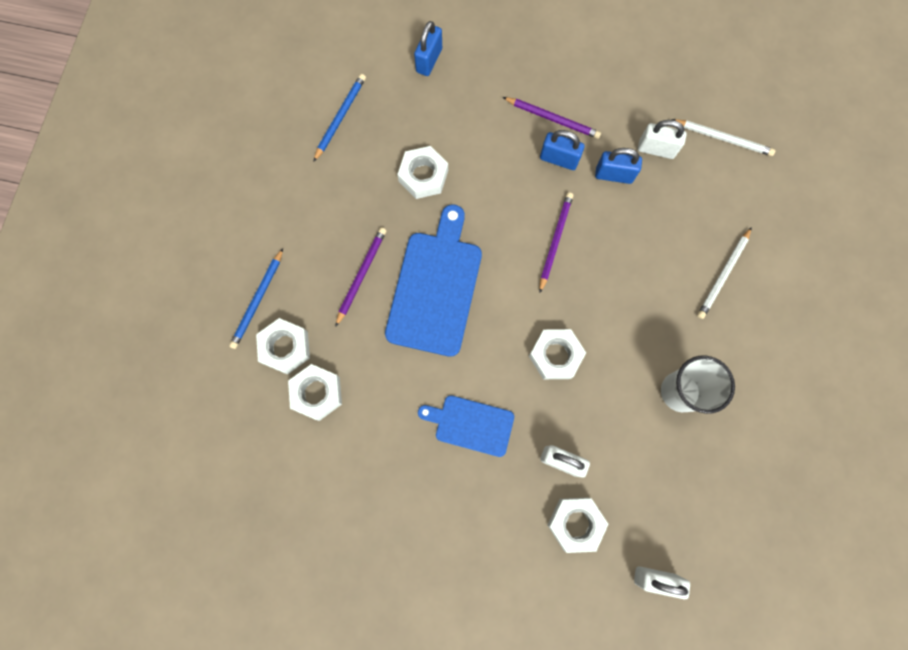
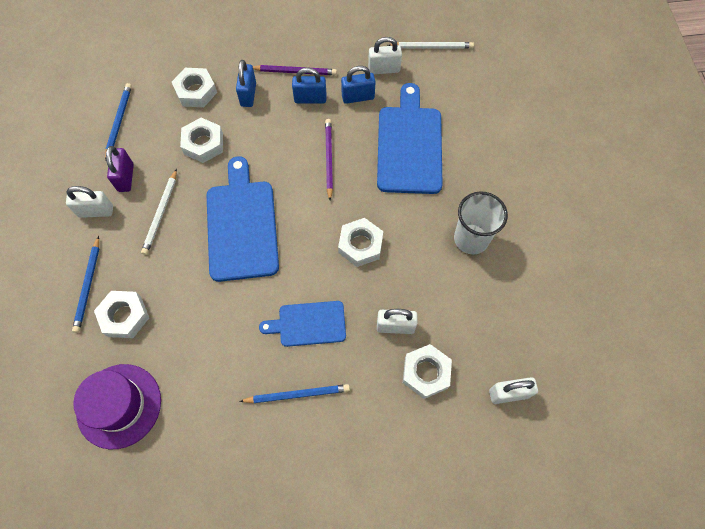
camera: 20 degrees left, 10 degrees down
(254, 441) = (119, 405): none -> purple hat
(288, 218) = (96, 211): none -> white padlock
(317, 393) = (164, 344): white nut -> white nut (196, 91)
(329, 188) = (126, 178): none -> purple padlock
(361, 275) = (174, 236): purple pencil -> none
(429, 60) = (180, 59): blue padlock -> blue padlock (248, 94)
(435, 496) = (297, 394): none -> blue pencil
(651, 255) = (409, 145): none -> blue cutting board
(723, 275) = (470, 142): white pencil -> white pencil (161, 213)

